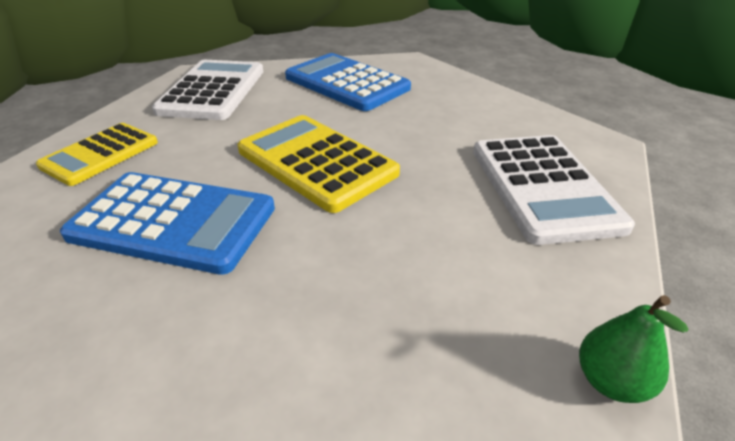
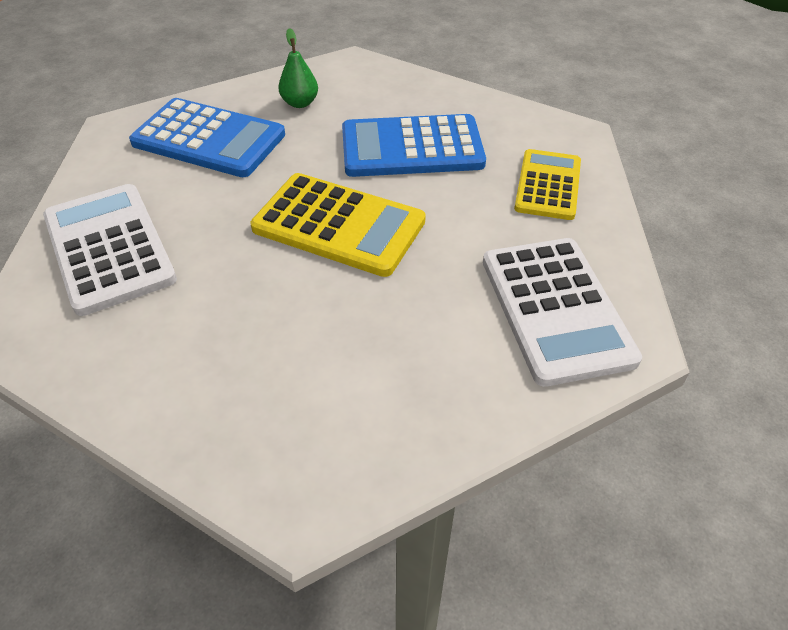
camera: 160 degrees right, 10 degrees up
(346, 83) = (381, 385): blue calculator -> blue calculator (209, 139)
(611, 382) = (109, 129): green pear -> green pear (300, 103)

